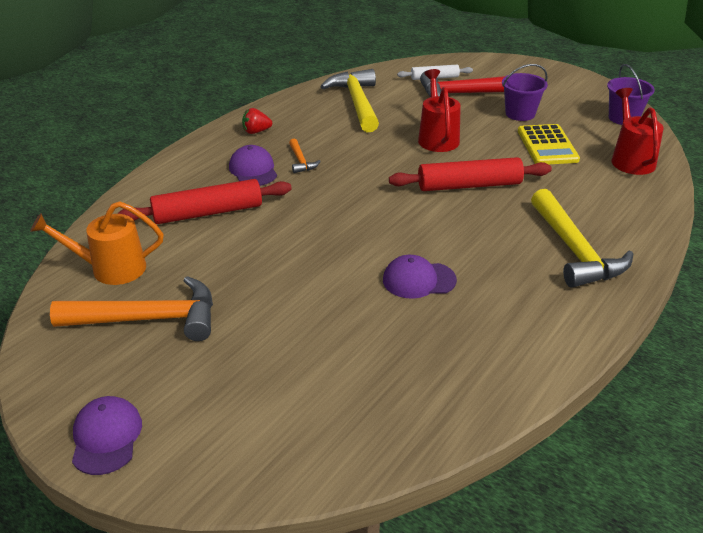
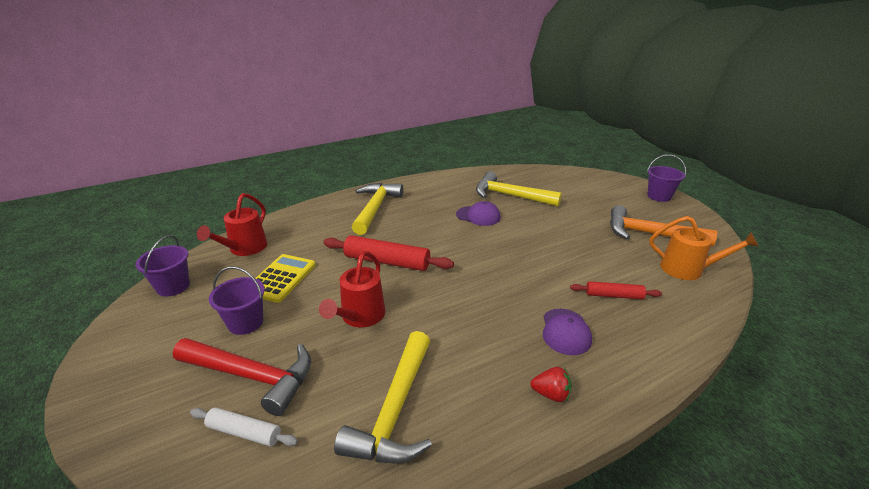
camera: 155 degrees left, 5 degrees down
(106, 437) = (659, 196): purple cap -> purple bucket
(208, 213) = (614, 295): red rolling pin -> red rolling pin, size x0.58
(301, 161) = (513, 328): orange hammer -> none
(397, 343) = (510, 196): none -> yellow hammer

